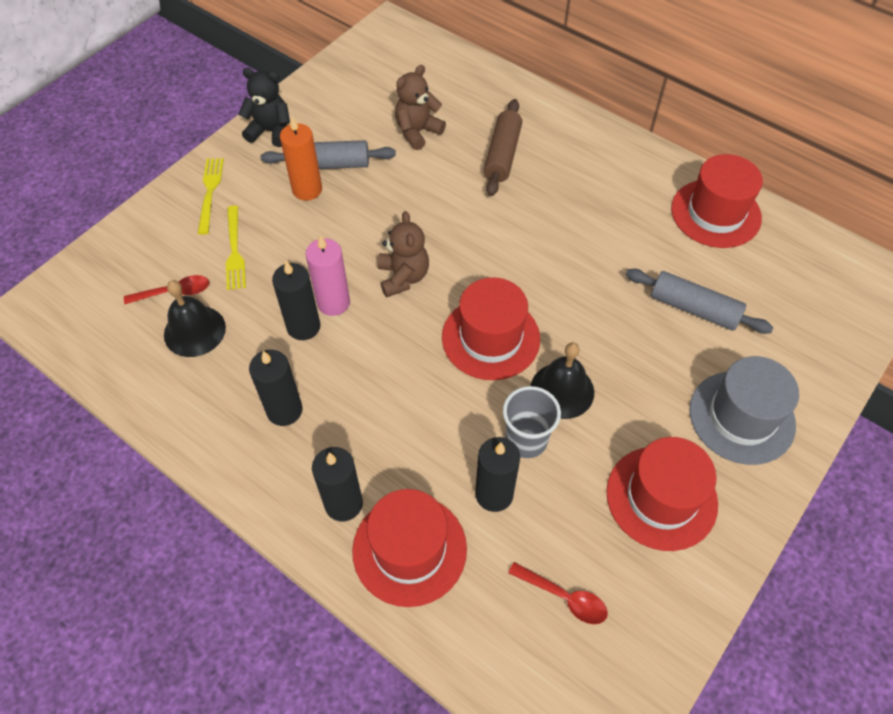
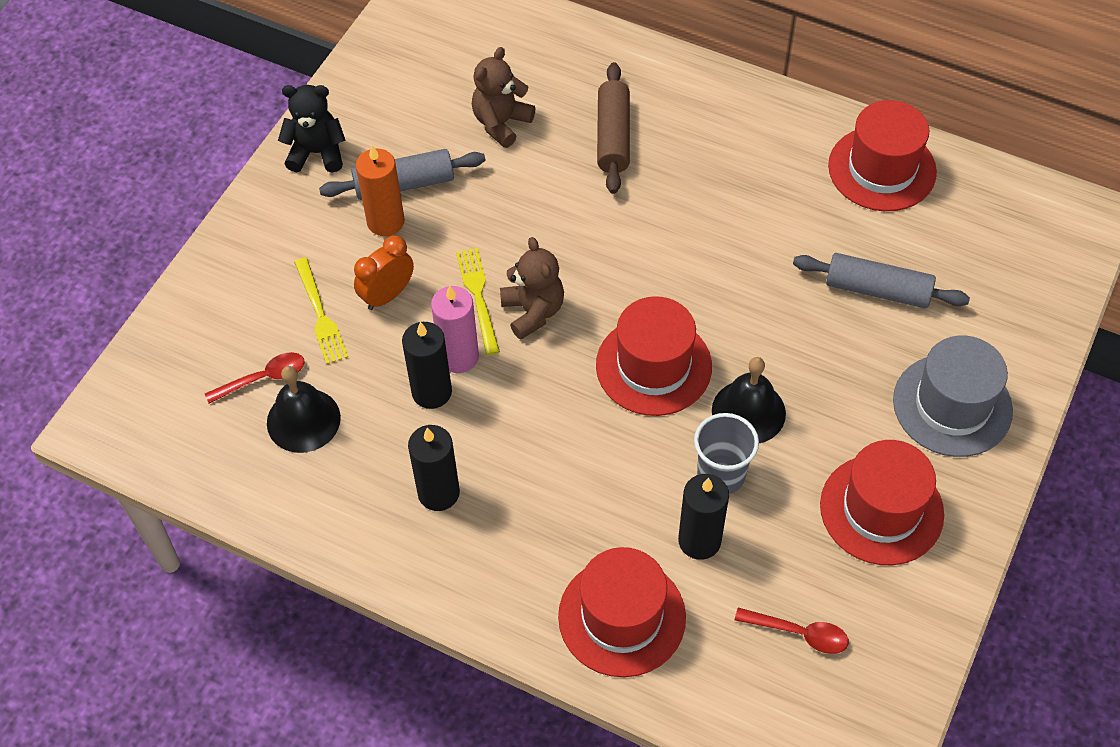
camera: 10 degrees left, 0 degrees up
(210, 192) = (266, 245): yellow fork -> yellow fork (478, 296)
(291, 245) = (387, 295): none -> orange clock
(343, 503) = (536, 582): black candle -> none

